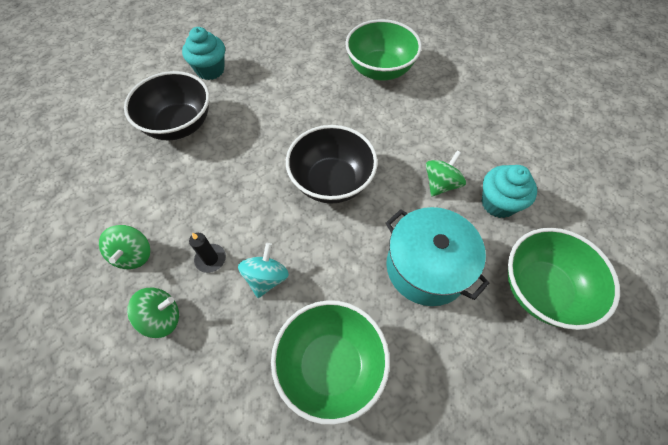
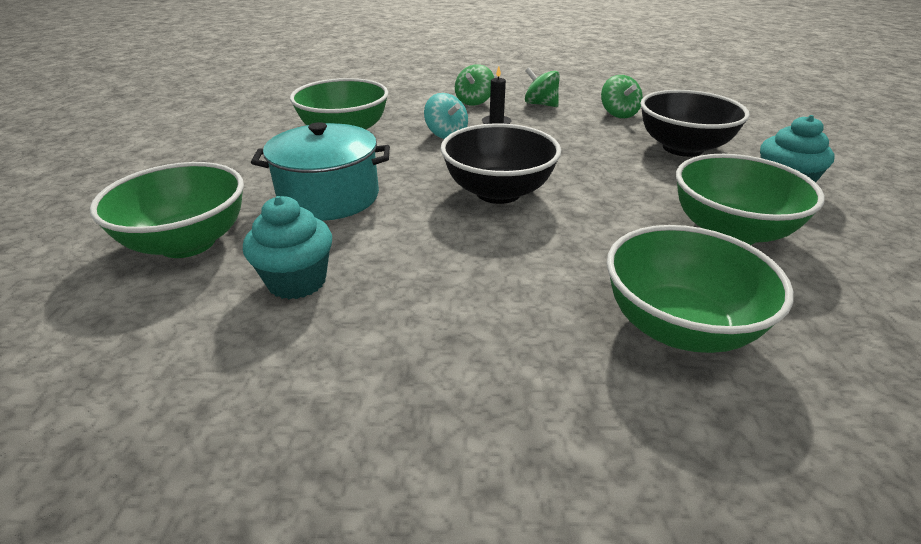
camera: 130 degrees right, 25 degrees down
(285, 76) = (729, 232): none -> green bowl
(441, 184) = (390, 255): green spinning top -> green spinning top (618, 114)

